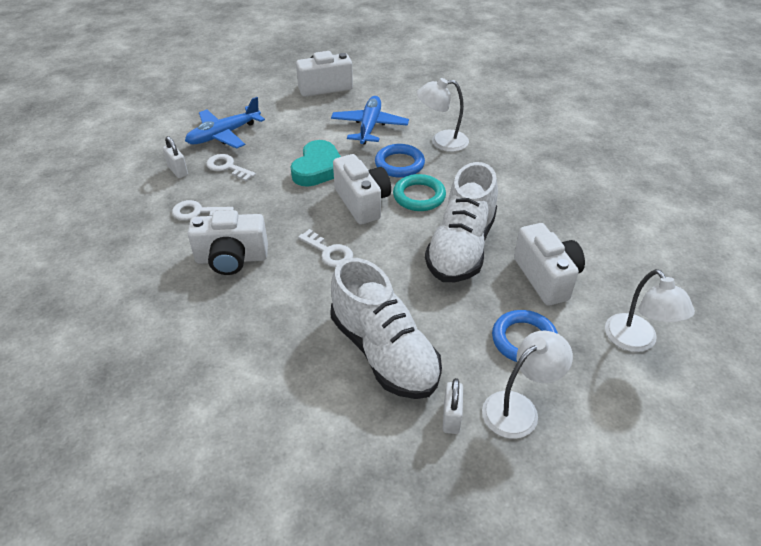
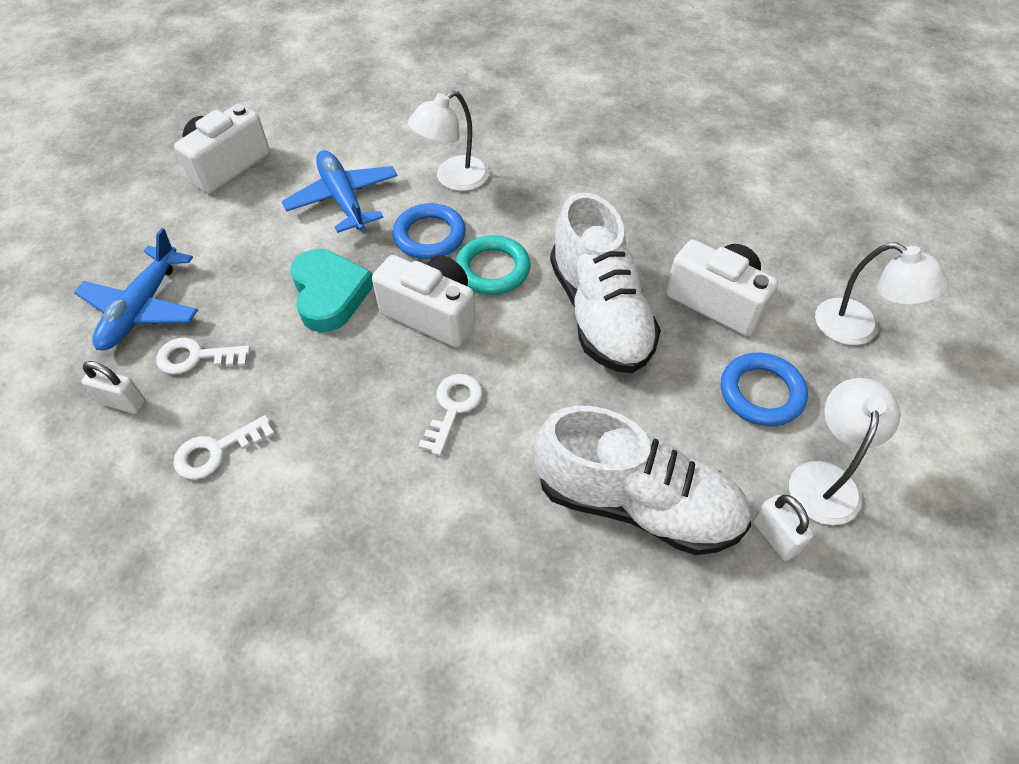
camera: 35 degrees left, 10 degrees up
(231, 259) = (333, 493): white camera -> none
(329, 252) = (453, 408): white key -> white key turned 75 degrees counterclockwise

